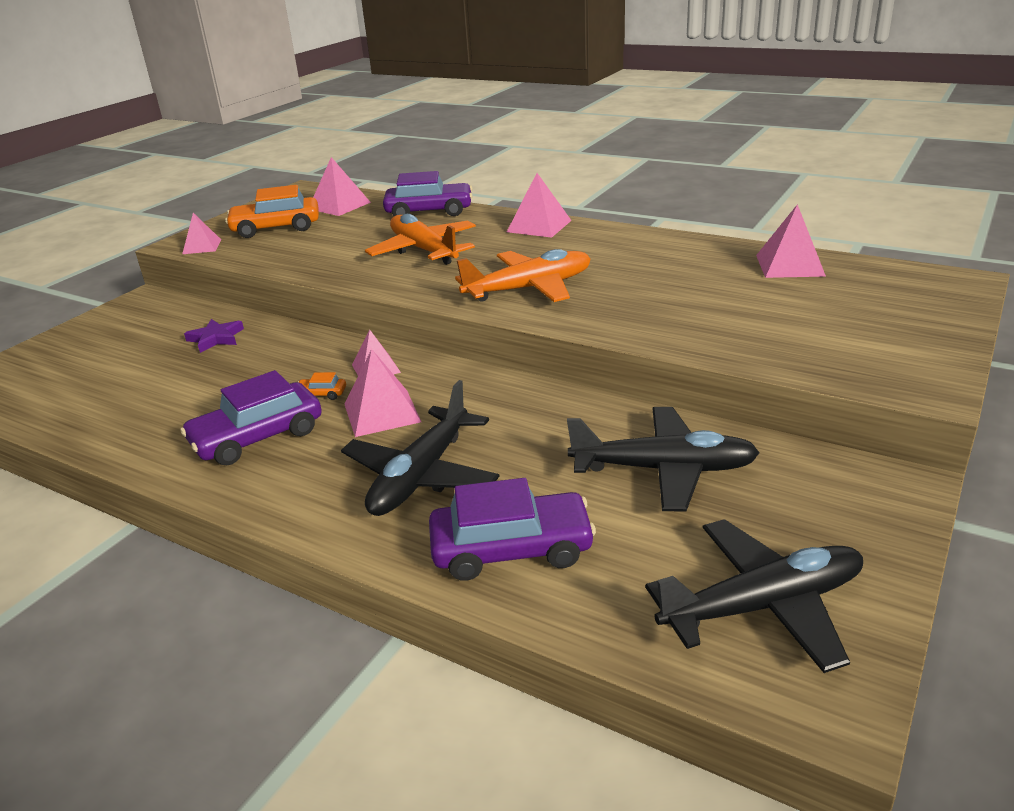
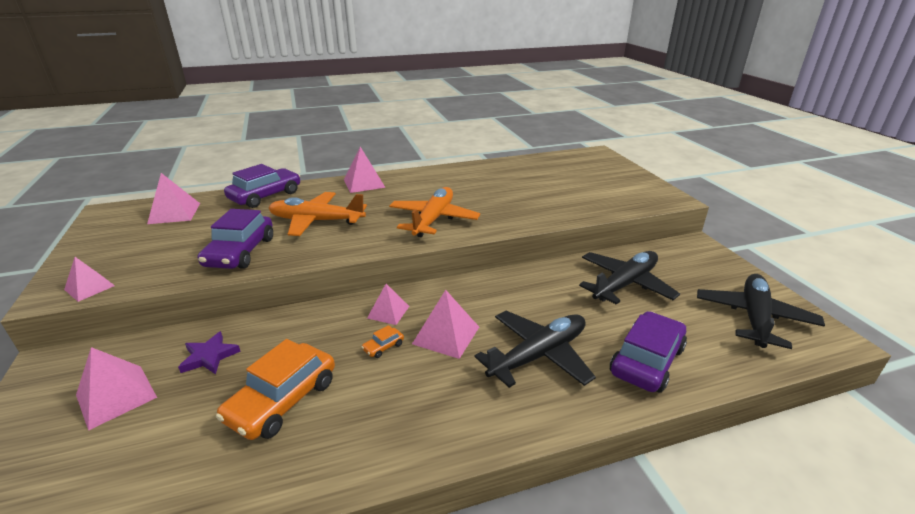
camera: 50 degrees left, 0 degrees up
(257, 437) = (395, 400): purple car -> purple car (240, 252)
(276, 228) = (145, 247): orange car -> orange car (283, 400)
(421, 476) = (538, 355): black plane -> black plane turned 105 degrees counterclockwise
(789, 265) = (528, 165): pink pyramid -> pink pyramid (116, 396)

